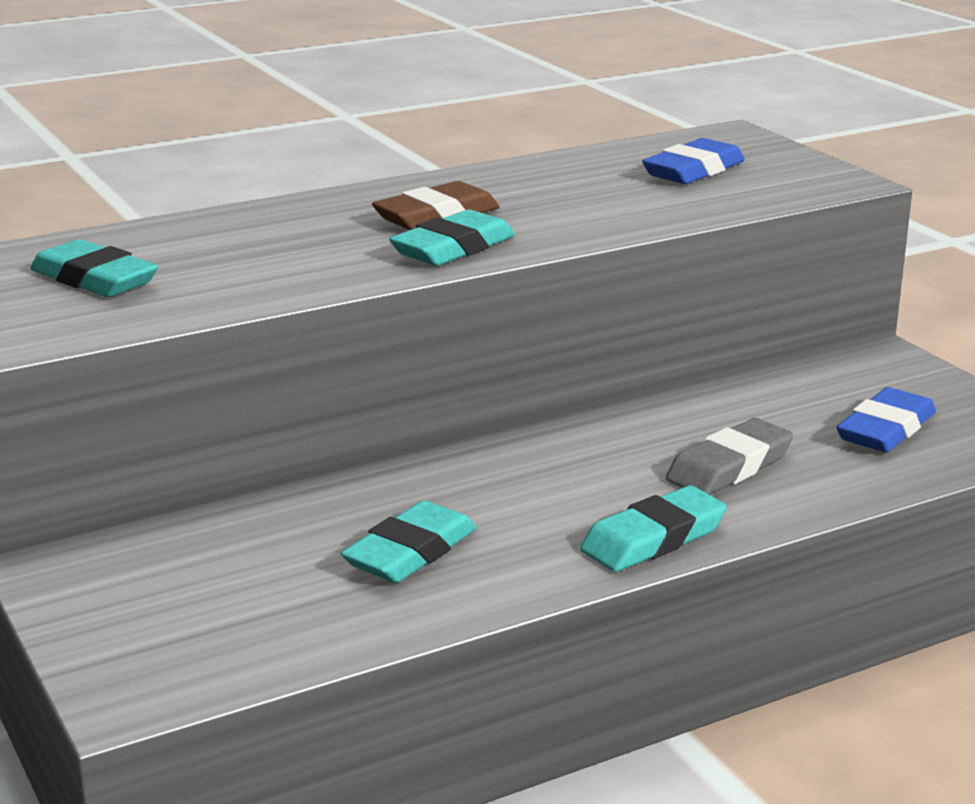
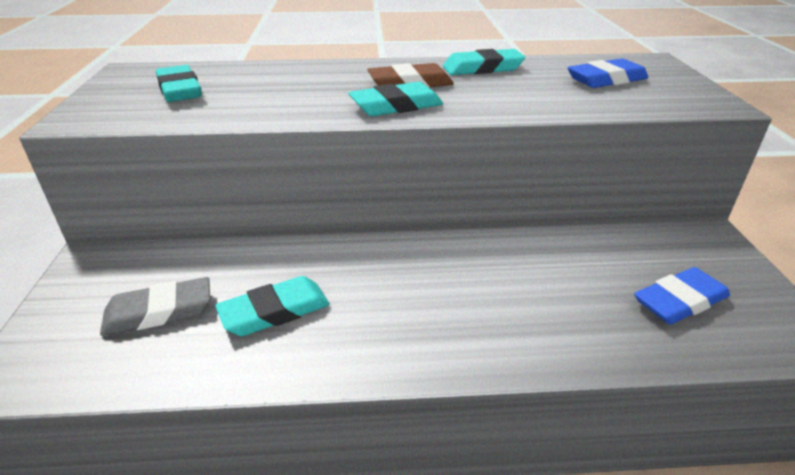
camera: 25 degrees right, 10 degrees up
(653, 539) = (438, 353): turquoise eraser -> turquoise eraser (482, 68)
(729, 467) = (538, 302): grey eraser -> grey eraser (159, 312)

